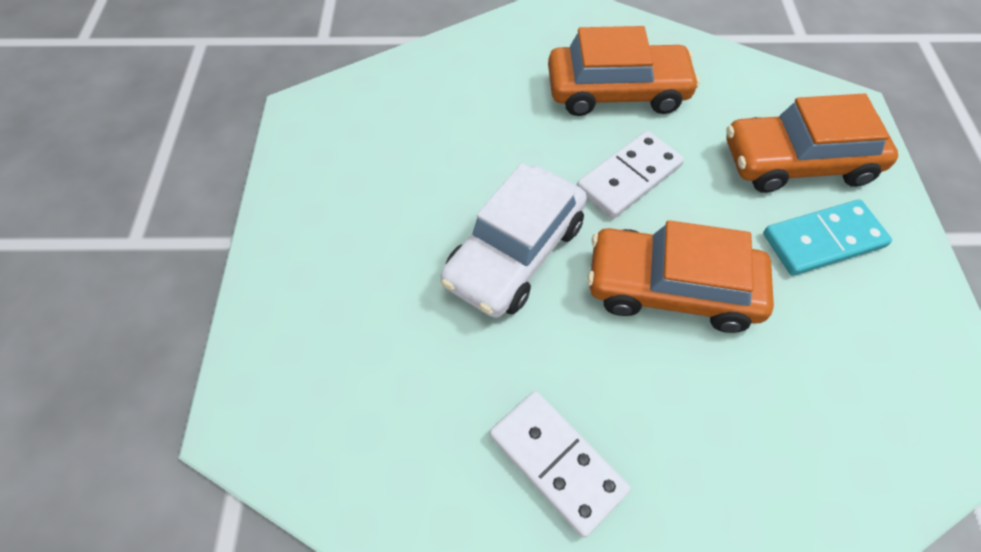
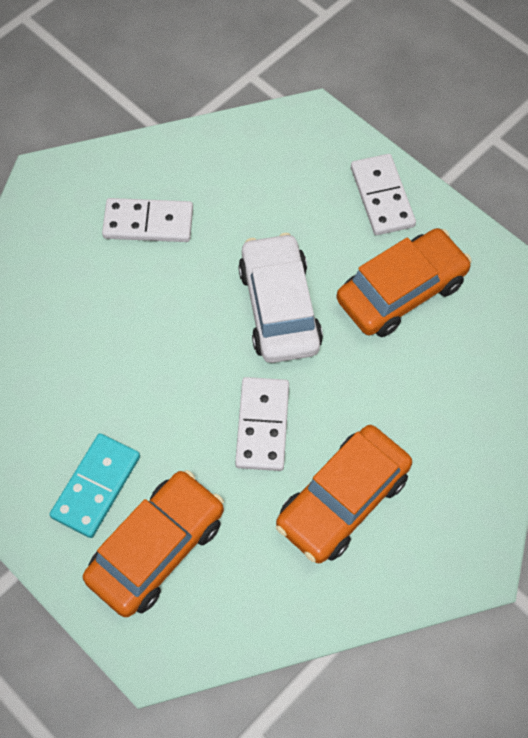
camera: 135 degrees right, 5 degrees up
(301, 270) = (382, 197): none -> white domino
(671, 289) = (167, 364): orange car -> orange car (401, 291)

